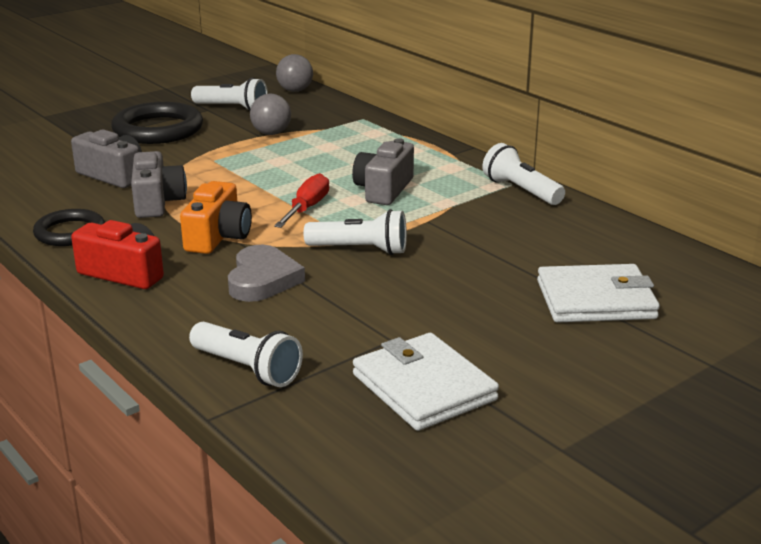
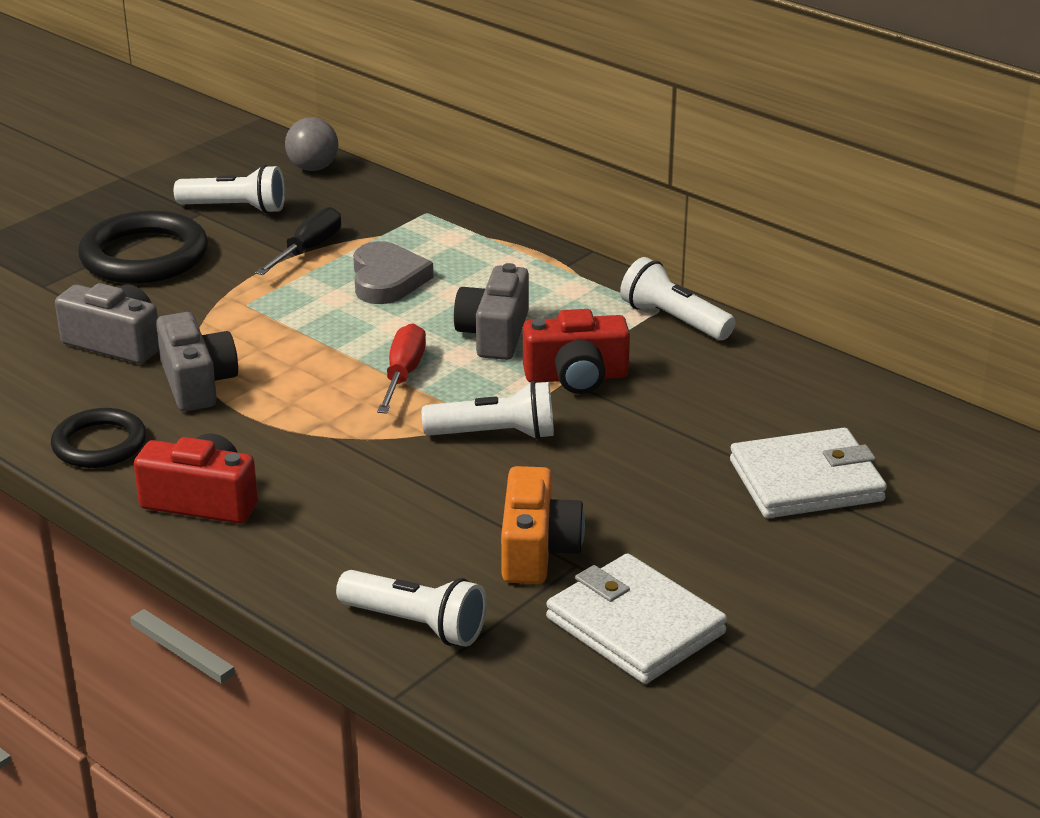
camera: 10 degrees left, 5 degrees up
(218, 237) = (303, 432): orange camera -> orange camera (537, 550)
(262, 279) = (386, 493): grey heart -> grey heart (387, 279)
(271, 133) = (308, 250): grey ball -> black screwdriver
(435, 219) = (576, 377): none -> red camera

